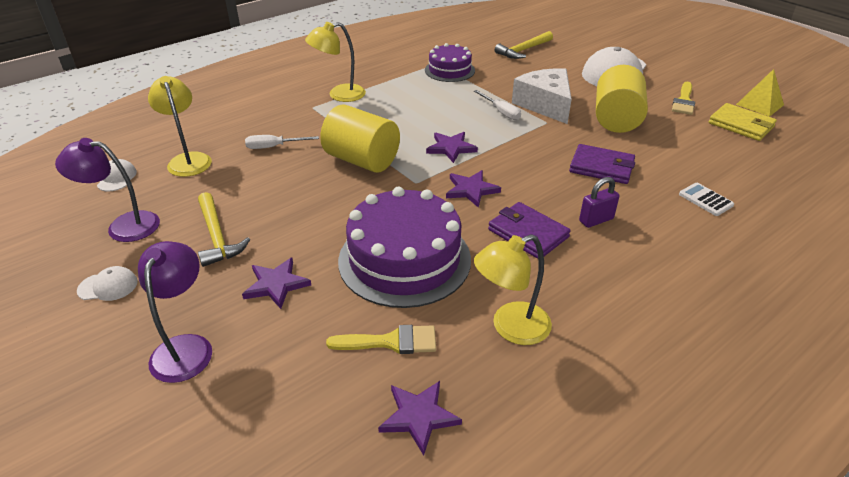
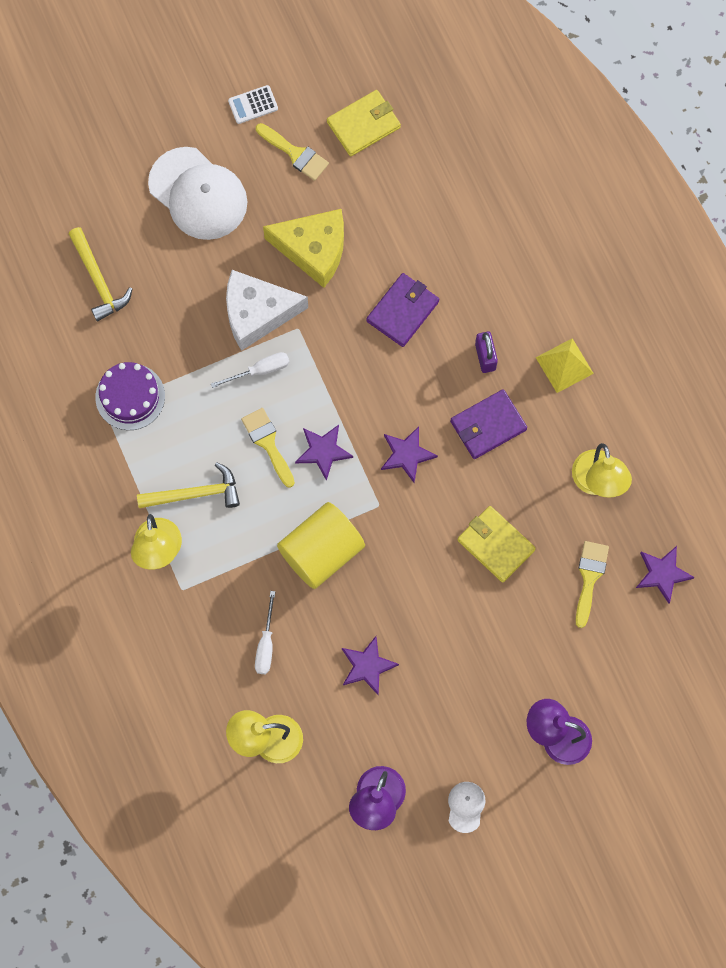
camera: 75 degrees left, 35 degrees up
(117, 178) = (284, 817): white cap -> none
(217, 236) = (418, 710): yellow hammer -> yellow hammer (195, 494)
(276, 284) = (500, 660): purple star -> purple star (367, 666)
(404, 259) = (495, 545): purple cake -> yellow wallet
(444, 123) = (268, 443): none -> yellow brush
(616, 119) = (313, 250): yellow cylinder -> yellow cheese
(705, 200) = (482, 242): white calculator -> white calculator (253, 105)
(759, 104) = (327, 76): yellow pyramid -> yellow pyramid (564, 365)

